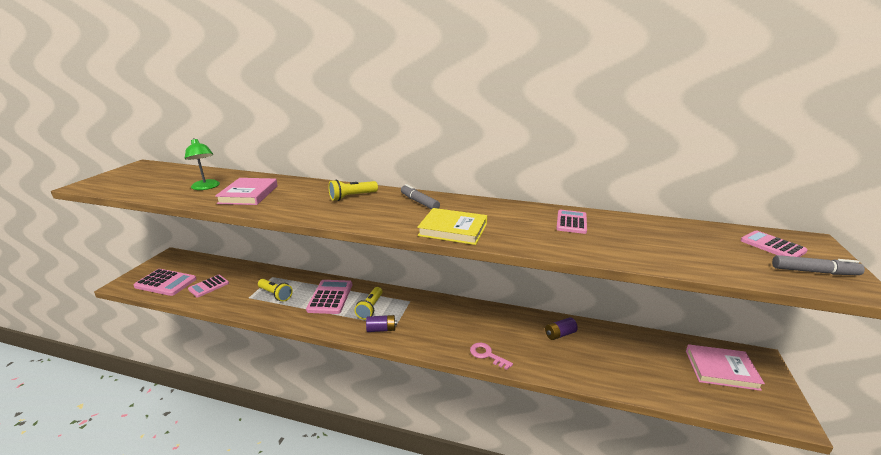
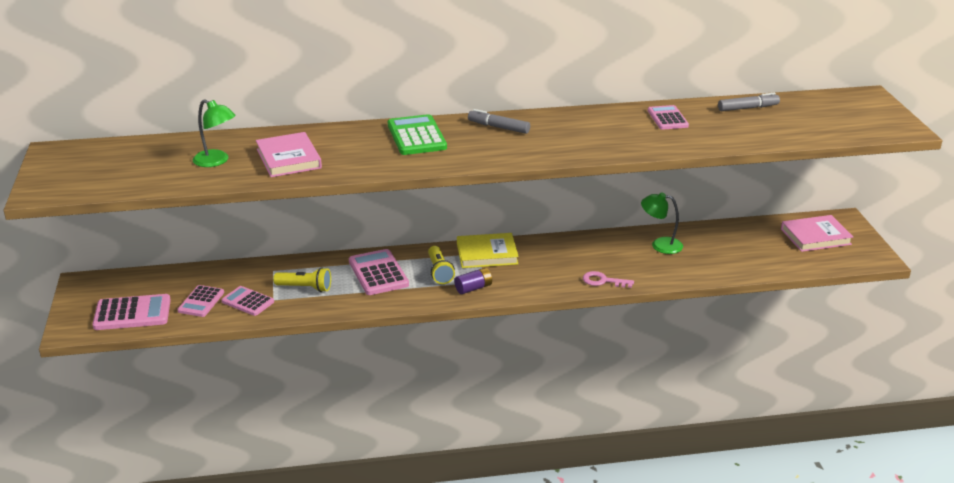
camera: 25 degrees left, 5 degrees up
(352, 197) = (416, 136): yellow flashlight -> green calculator
(453, 229) = (566, 149): yellow book -> yellow book (487, 254)
(560, 334) = (660, 245): purple battery -> green lamp
(772, 246) = (841, 106): pink calculator -> pink calculator (248, 301)
(814, 272) = (876, 123): grey marker -> grey marker (748, 108)

